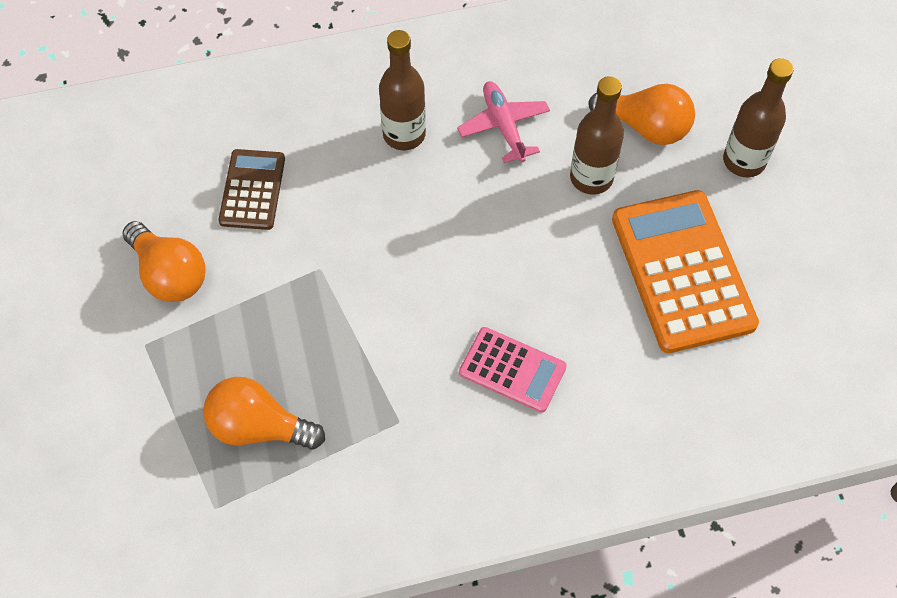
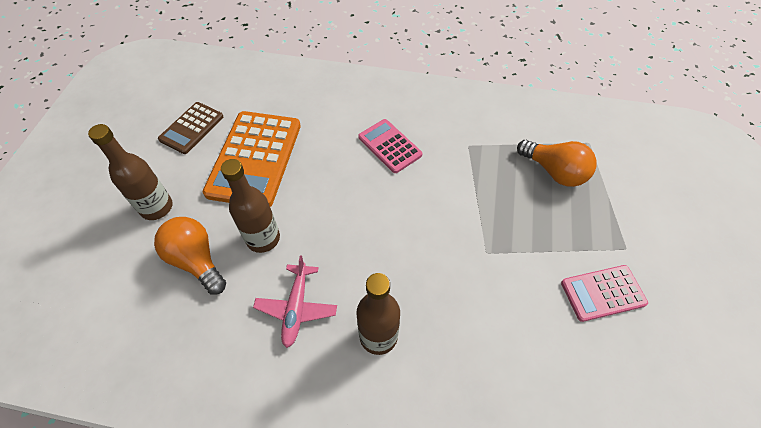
camera: 155 degrees left, 5 degrees down
(169, 274) = (603, 293): orange light bulb -> pink calculator
(252, 190) = (522, 339): brown calculator -> brown calculator (192, 128)

